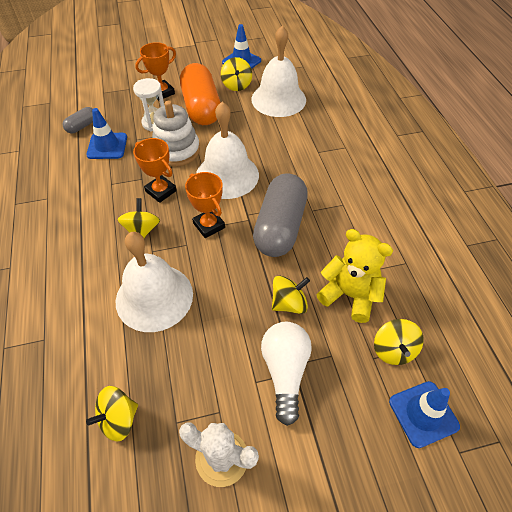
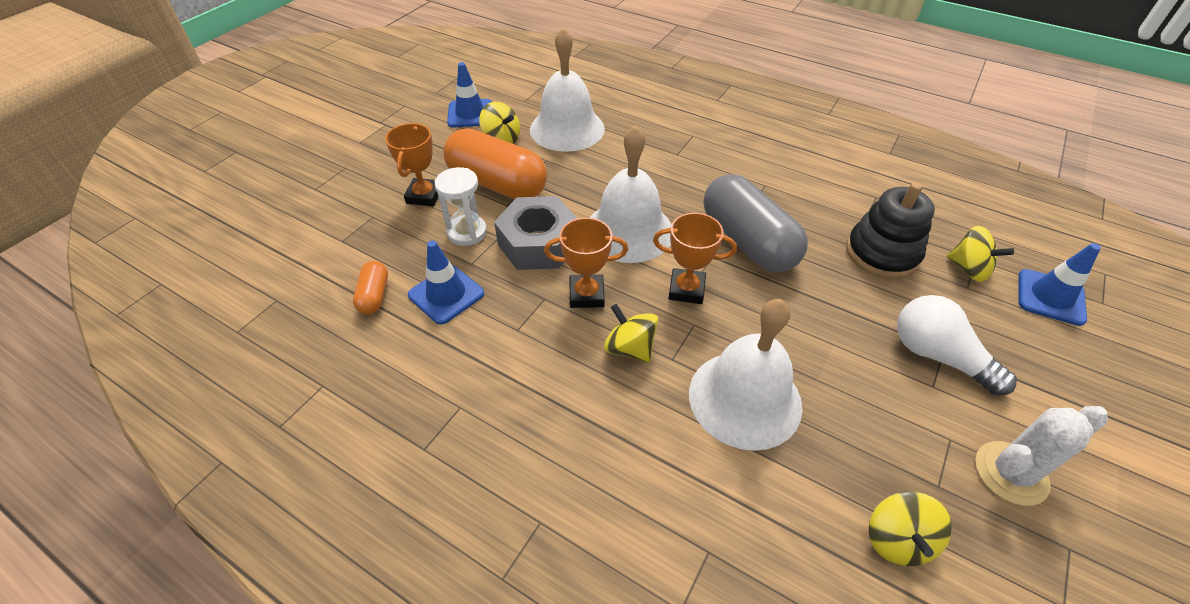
camera: 45 degrees left, 5 degrees down
(82, 126) = (374, 295): grey capsule -> orange capsule
(176, 150) = (538, 243): white stacking toy -> grey nut
(289, 303) = (854, 299): yellow spinning top -> none
(349, 295) = (882, 253): yellow teddy bear -> black stacking toy

